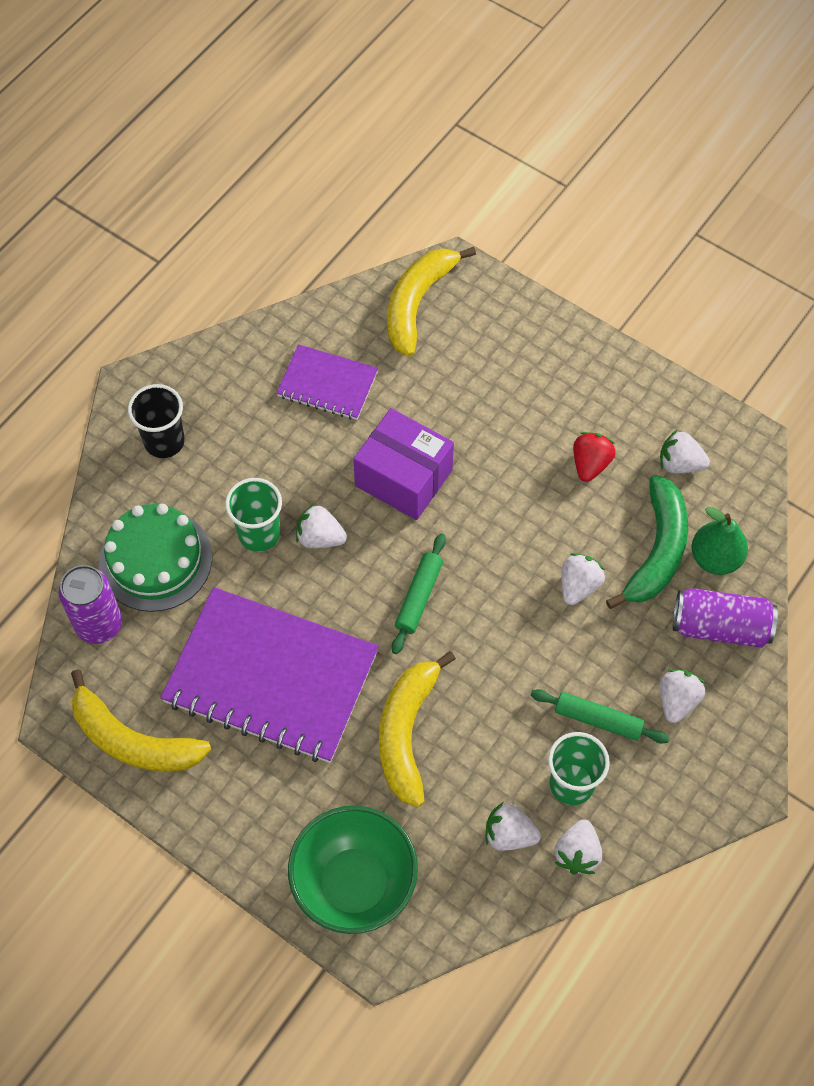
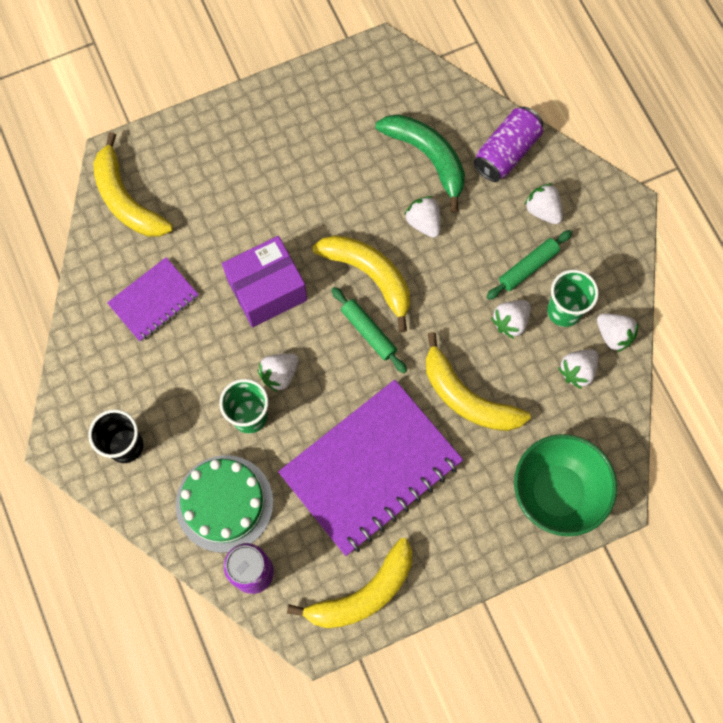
camera: 60 degrees left, 10 degrees up
(483, 565) = (370, 276): none -> yellow banana
(590, 464) = (335, 160): red strawberry -> none
(679, 464) = (371, 104): white strawberry -> white strawberry (510, 322)
(715, 558) = (455, 125): green pear -> none

